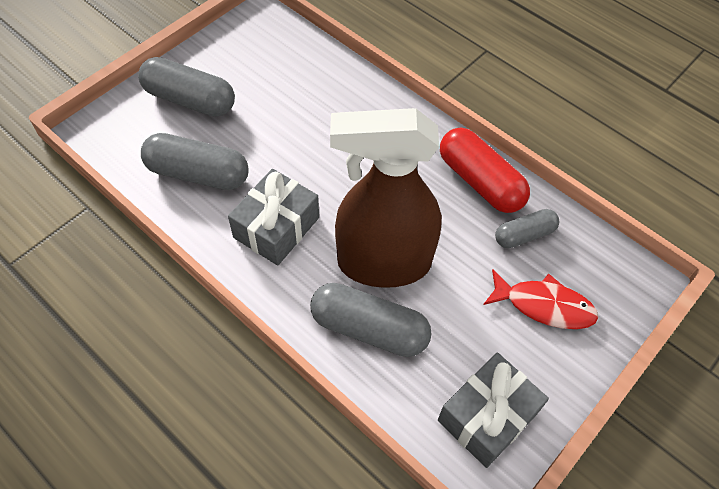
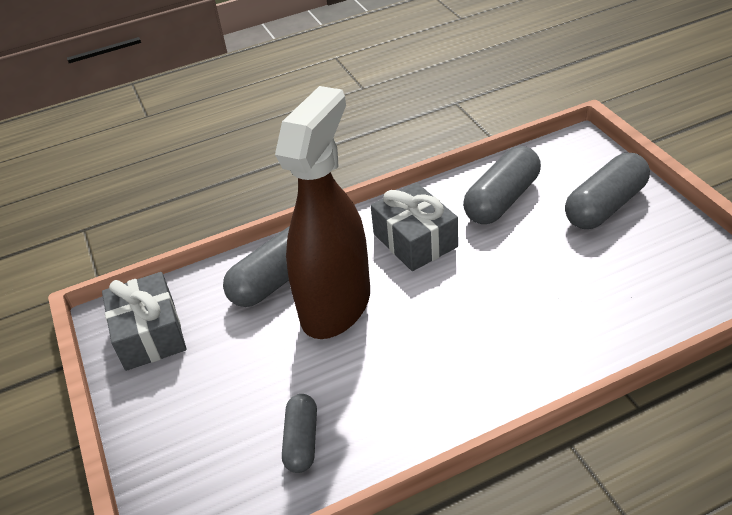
camera: 120 degrees right, 15 degrees down
(480, 181) = (395, 425): red capsule -> none
(544, 306) = (212, 422): red fish -> none

